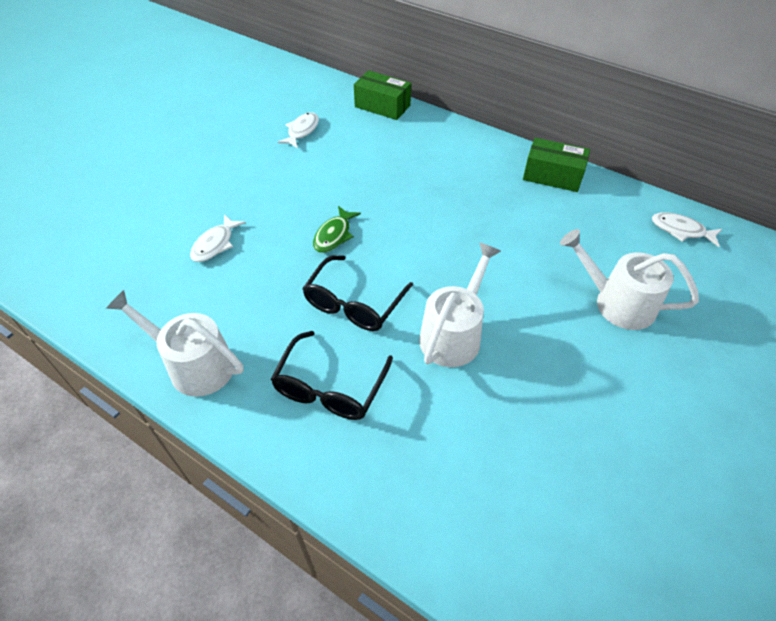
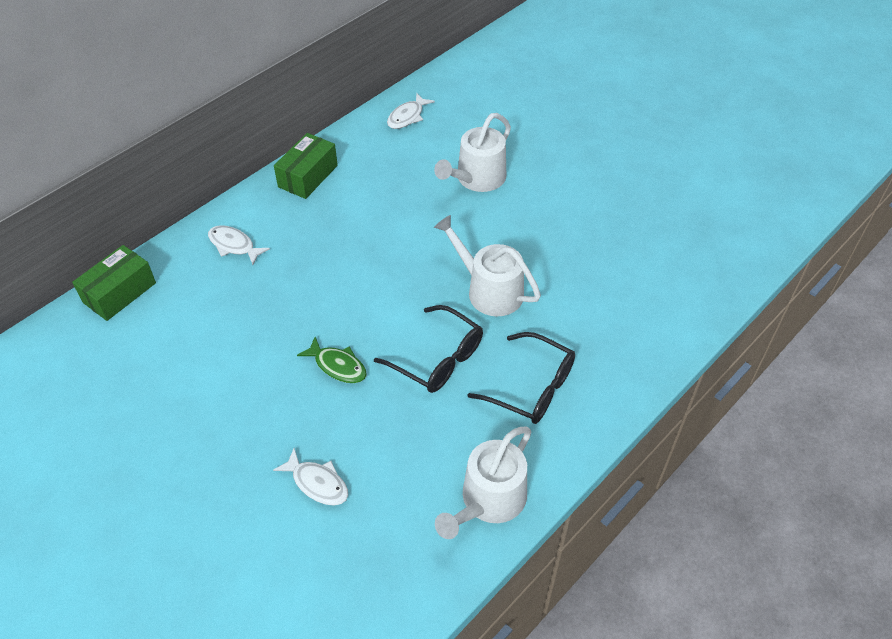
camera: 80 degrees left, 0 degrees up
(302, 131) = (132, 382): white fish -> white fish (234, 245)

